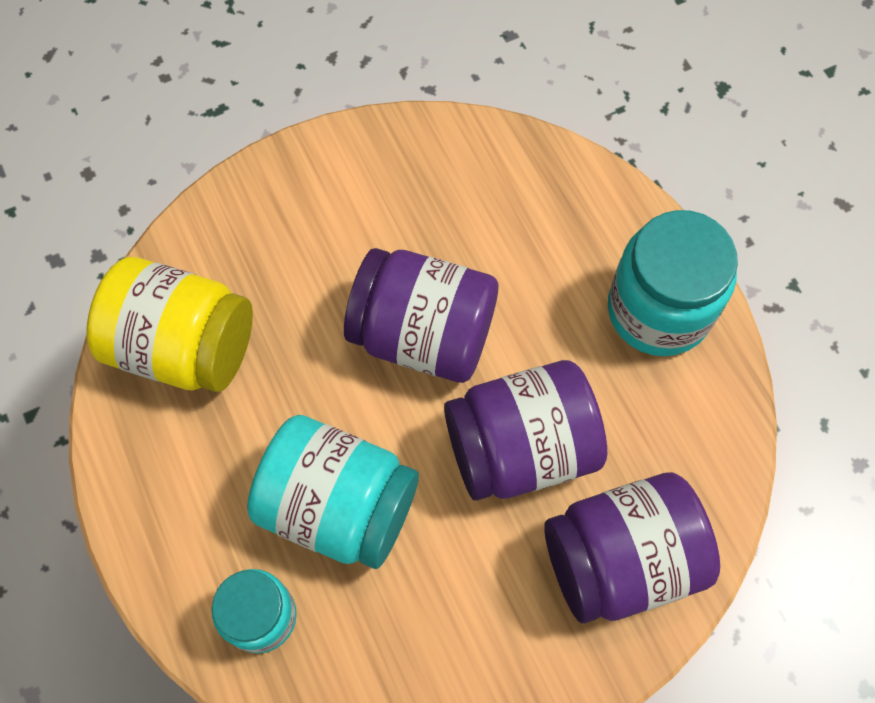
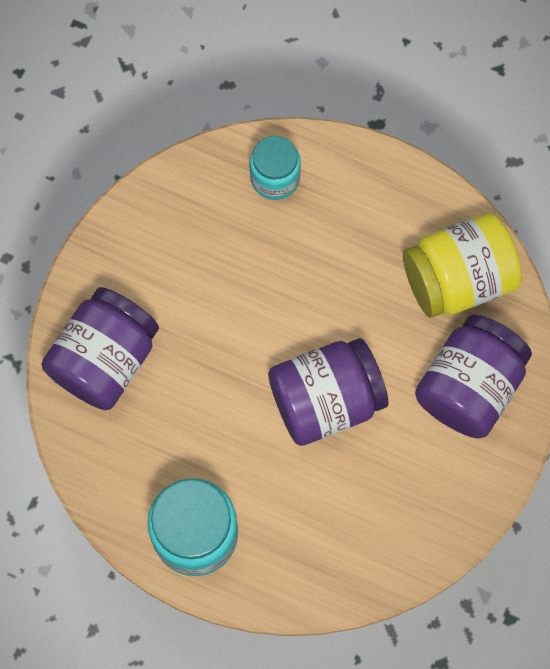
camera: 140 degrees right, 5 degrees up
(338, 506) = (285, 264): turquoise jar -> none
(520, 447) = (211, 378): purple jar -> purple jar (469, 387)

